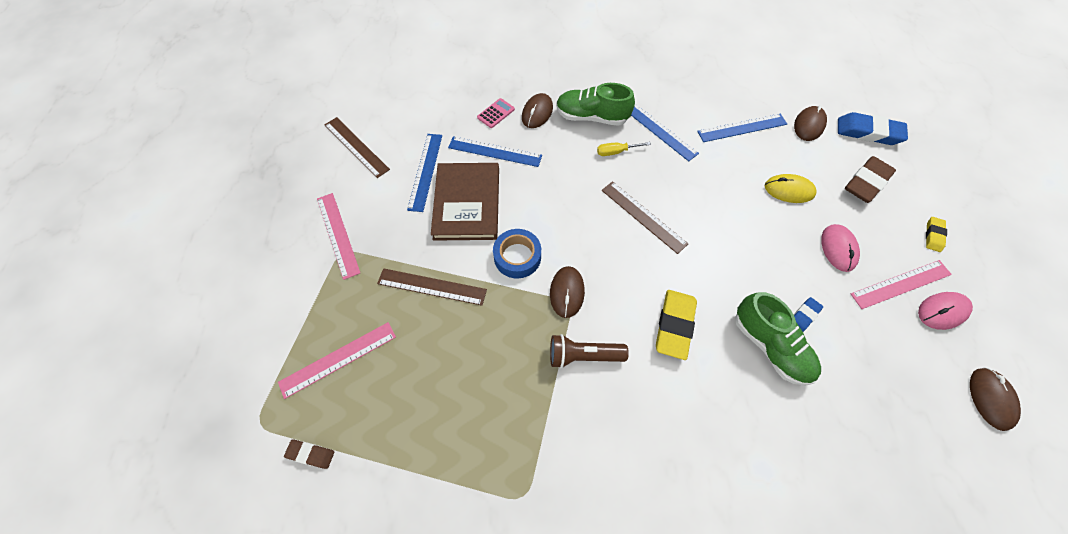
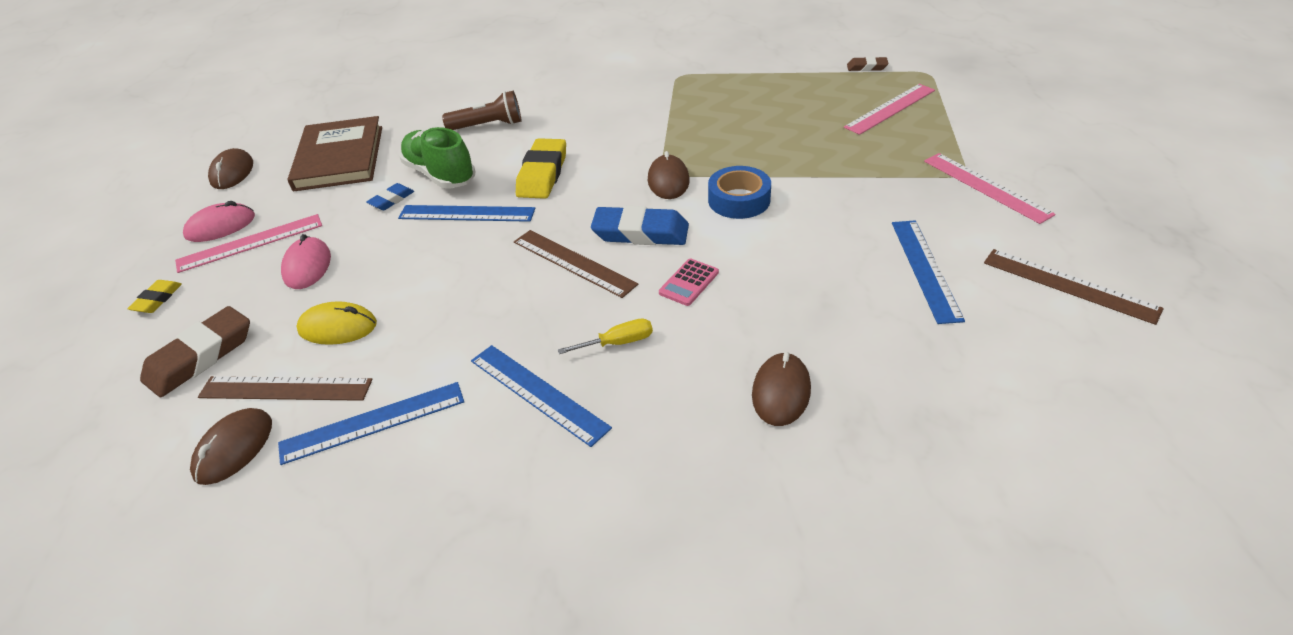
camera: 175 degrees right, 20 degrees down
(432, 287) = (830, 163): brown ruler -> brown ruler (285, 388)
(467, 203) = (835, 241): brown book -> brown book (339, 158)
(495, 151) = (829, 313): blue ruler -> blue ruler (466, 214)
(496, 113) = (861, 378): pink calculator -> pink calculator (688, 282)
(583, 355) = (641, 143): brown flashlight -> brown flashlight (488, 126)
(591, 117) = (670, 399): green shoe -> none
(868, 132) = (123, 450): blue eraser -> blue eraser (640, 233)

